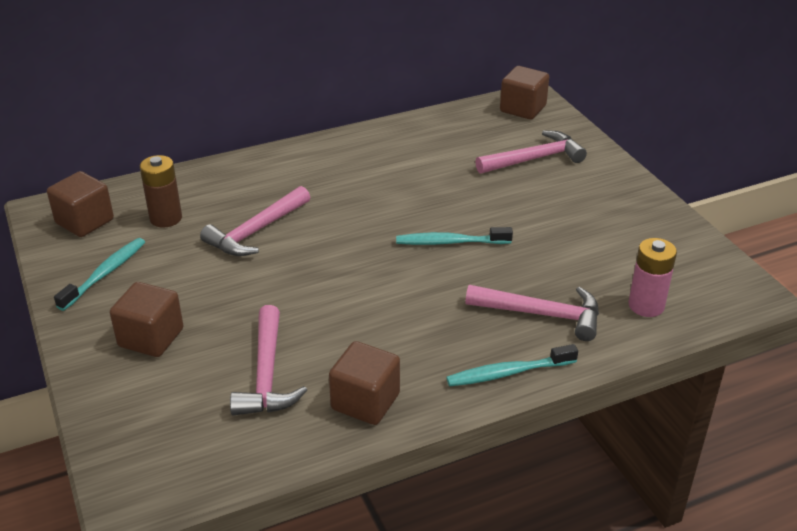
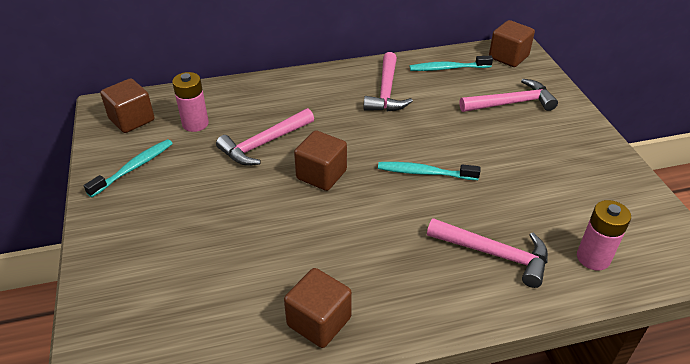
camera: 10 degrees right, 5 degrees up
(151, 338) = (153, 232): brown cube -> brown cube (321, 175)
(166, 218) = (195, 124): brown battery -> pink battery
(266, 374) = (240, 281): pink hammer -> pink hammer (386, 91)
(508, 373) = (453, 310): turquoise toothbrush -> turquoise toothbrush (448, 68)

